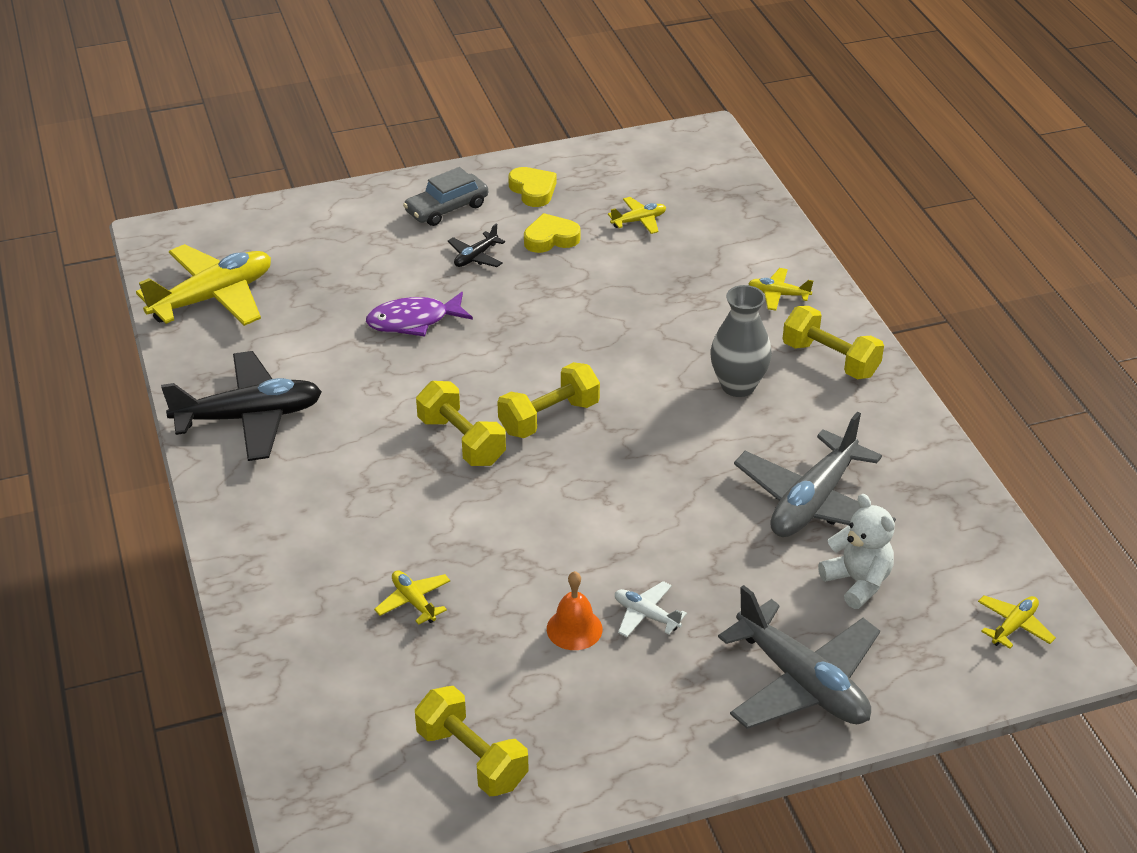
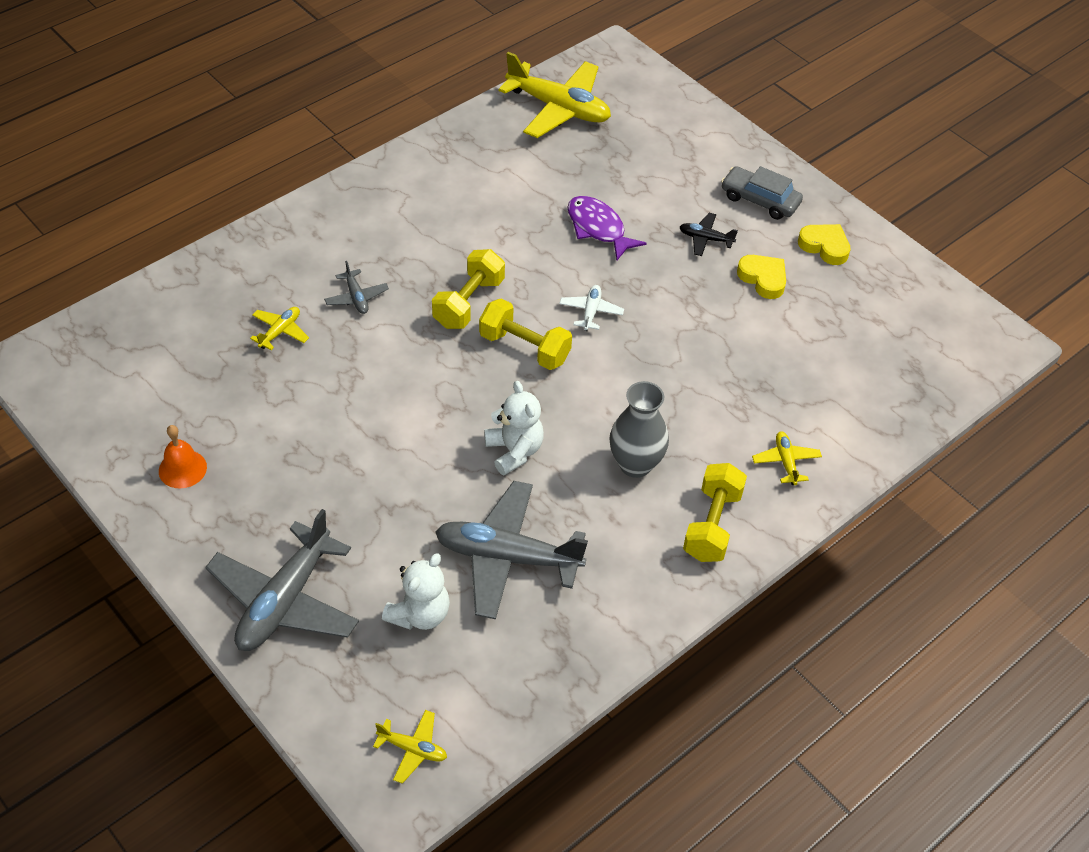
camera: 65 degrees right, 10 degrees up
(249, 417) = (434, 176): black plane -> none
(399, 525) = (356, 297): none -> grey plane
(472, 758) = (138, 413): yellow dumbbell -> none
(533, 190) = (824, 246): yellow heart -> yellow heart turned 90 degrees counterclockwise
(574, 629) = (288, 435): orange bell -> orange bell (182, 469)
(639, 221) = (830, 331): yellow plane -> none
(646, 615) = (321, 476): white plane -> white plane (591, 312)
(682, 462) = (514, 451): none -> white teddy bear

